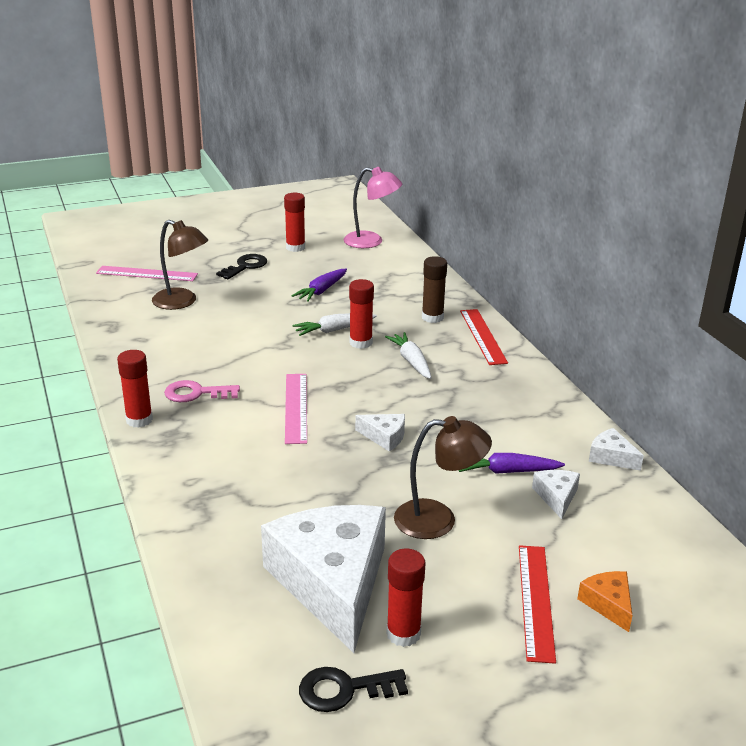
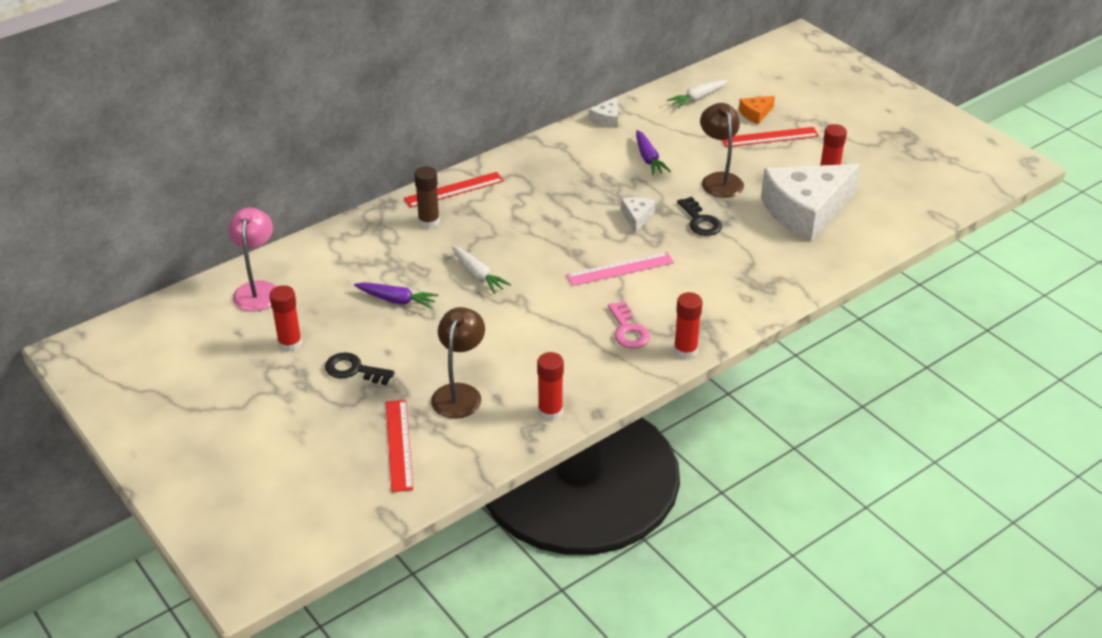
camera: 105 degrees left, 10 degrees up
(147, 274) = (399, 445): pink ruler -> red ruler
(344, 690) = (882, 191): black key -> black key (700, 221)
(361, 343) = (495, 255): red glue stick -> red glue stick (550, 412)
(411, 361) = (516, 221): white carrot -> white carrot (698, 98)
(556, 497) = (665, 137): white cheese -> none

